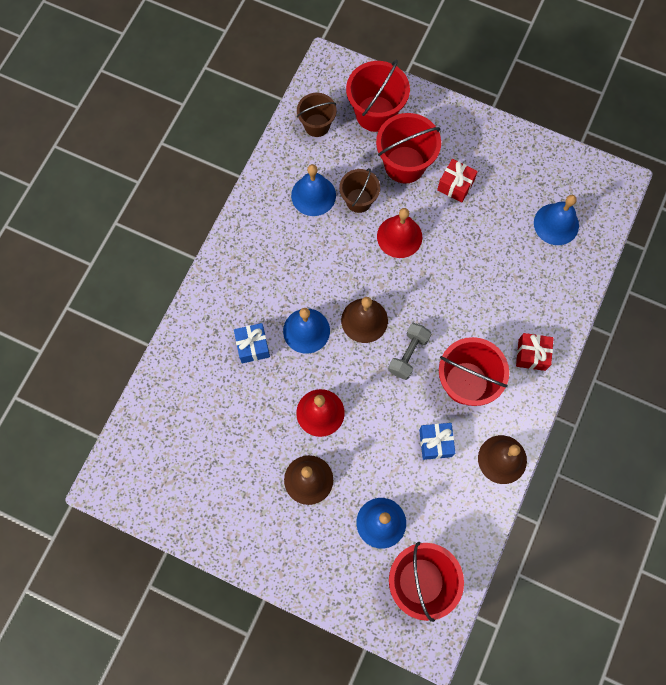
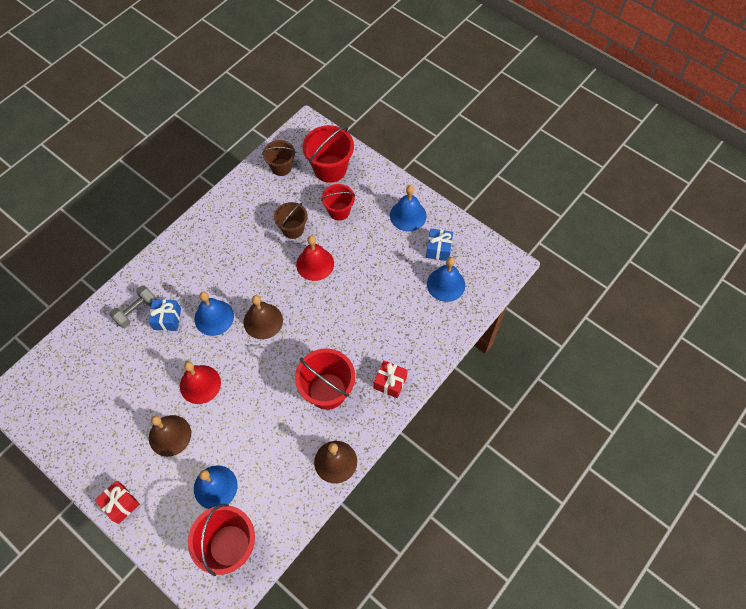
camera: 15 degrees right, 10 degrees down
(313, 195) = (259, 217): blue bell -> blue bell (408, 215)
(404, 164) = (339, 211): red bucket -> red bucket, size x0.63
(408, 354) = (288, 356): grey dumbbell -> grey dumbbell (136, 311)
(435, 443) = (284, 433): blue gift -> blue gift (438, 249)
(455, 185) = (374, 236): red gift -> red gift (121, 504)

